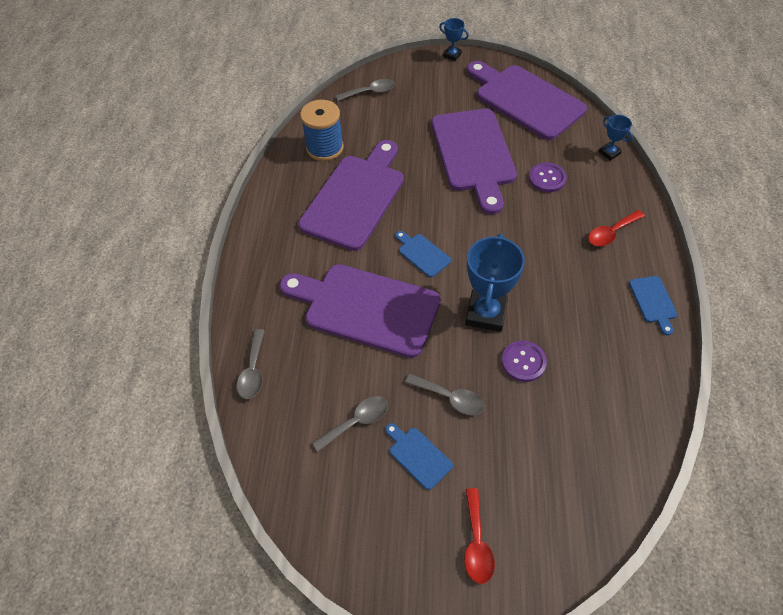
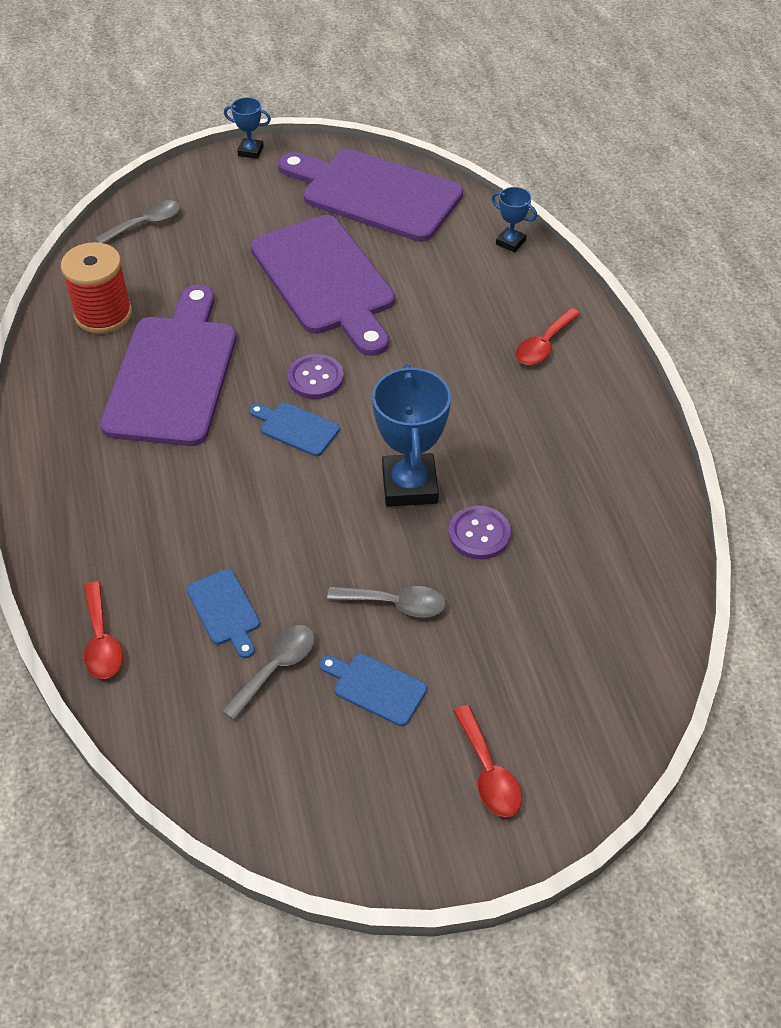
camera: 20 degrees left, 5 degrees down
(253, 371) = (102, 641): grey spoon -> red spoon
(325, 148) = (103, 314): blue spool -> red spool
(366, 308) = (239, 518): purple cutting board -> none
(547, 178) = (437, 292): purple button -> purple button (315, 378)
(653, 302) = (623, 419): blue cutting board -> blue cutting board (225, 611)

